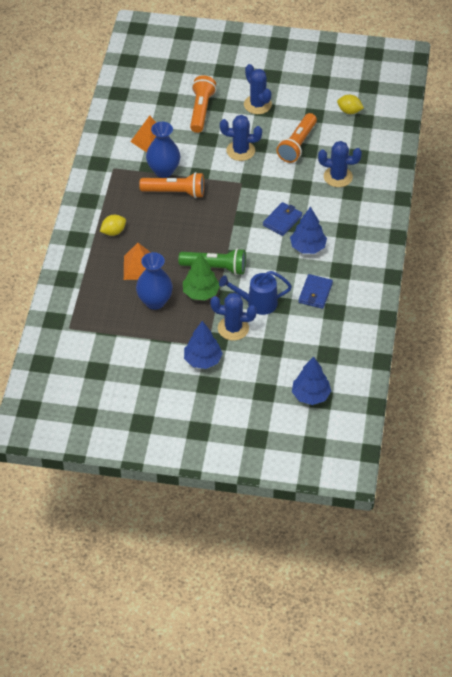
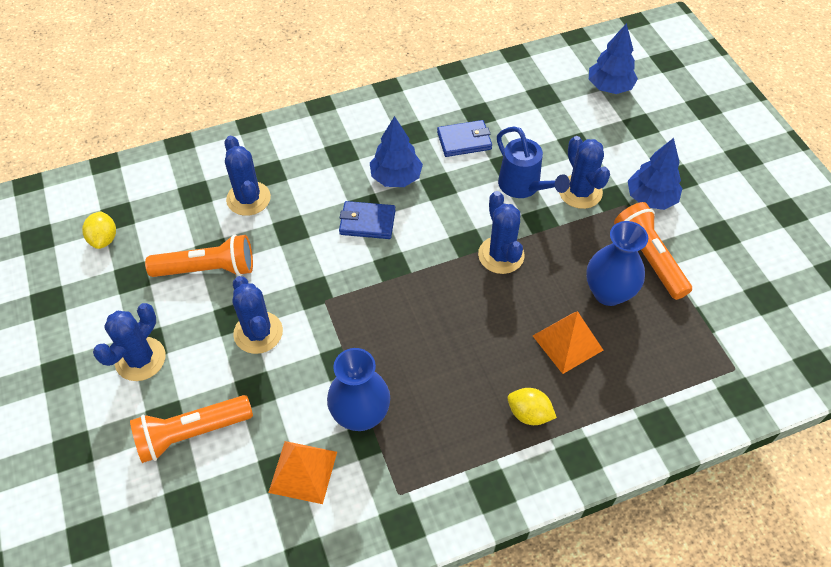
camera: 120 degrees left, 5 degrees up
(175, 192) = (396, 374): orange flashlight -> orange flashlight (649, 258)
(201, 293) = (554, 250): green tree -> none
(215, 268) = (501, 255): green flashlight -> blue cactus

